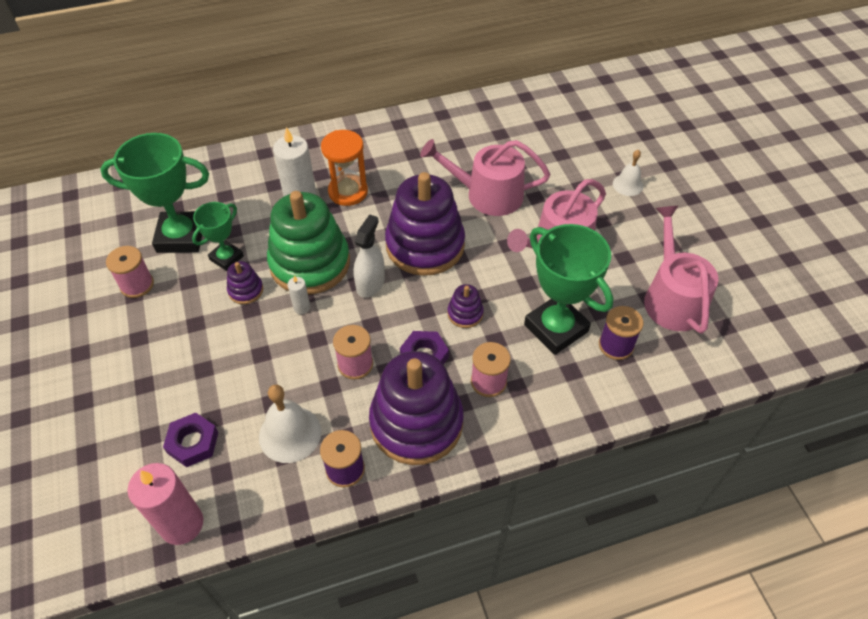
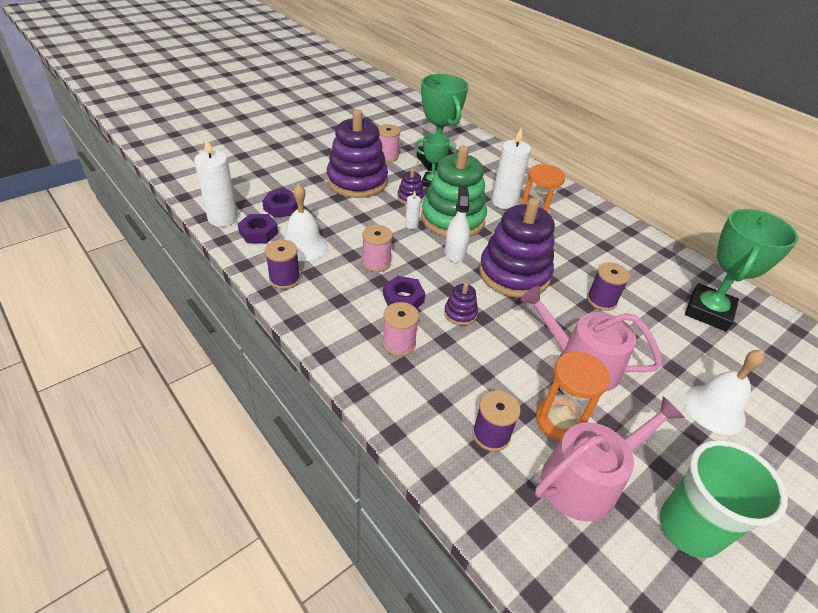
camera: 65 degrees right, 10 degrees down
(182, 524) = (223, 218): pink candle -> white candle
(237, 482) = (258, 233): none -> purple nut
(370, 283) = (454, 253): white spray bottle -> white spray bottle turned 90 degrees counterclockwise
(416, 423) = (339, 308): purple stacking toy -> purple stacking toy (357, 181)
(487, 194) = (601, 300): pink watering can -> purple spool
(556, 328) = (482, 380): green trophy -> green trophy (708, 311)
(614, 290) = (559, 421): none -> orange hourglass
(628, 185) = (714, 409): white bell -> white bell, size x1.61
(722, 257) = (689, 528): none -> green cup

